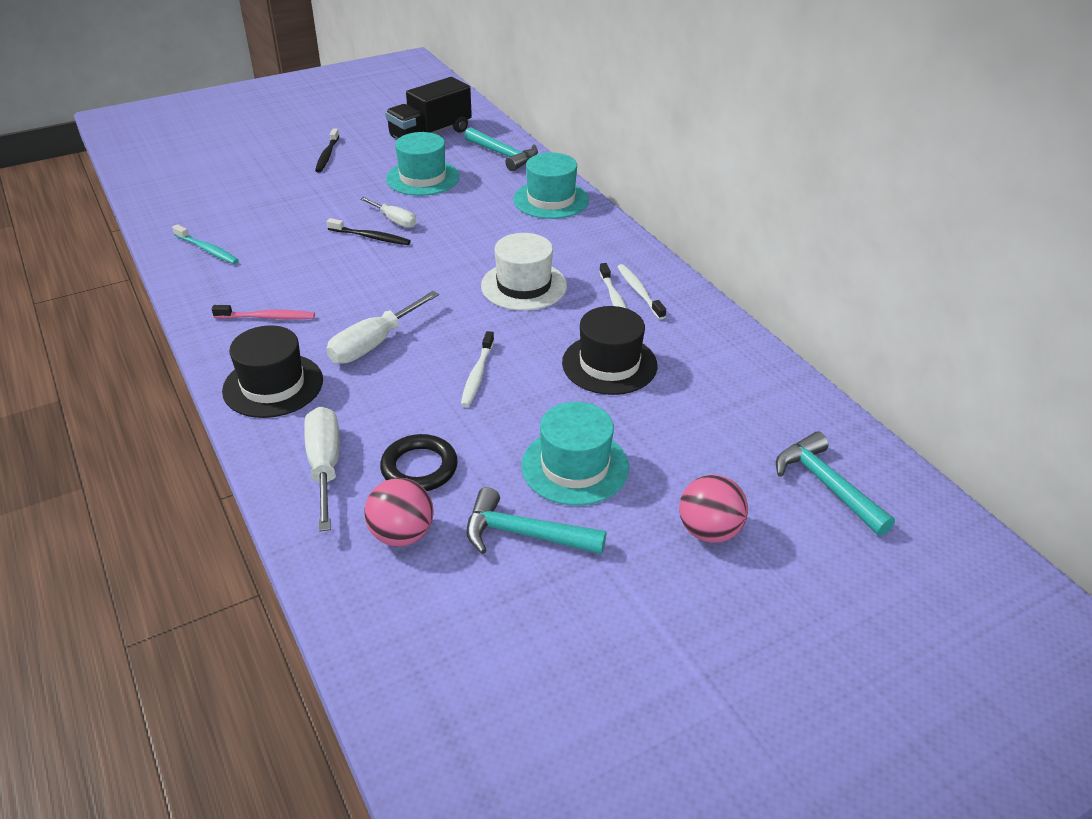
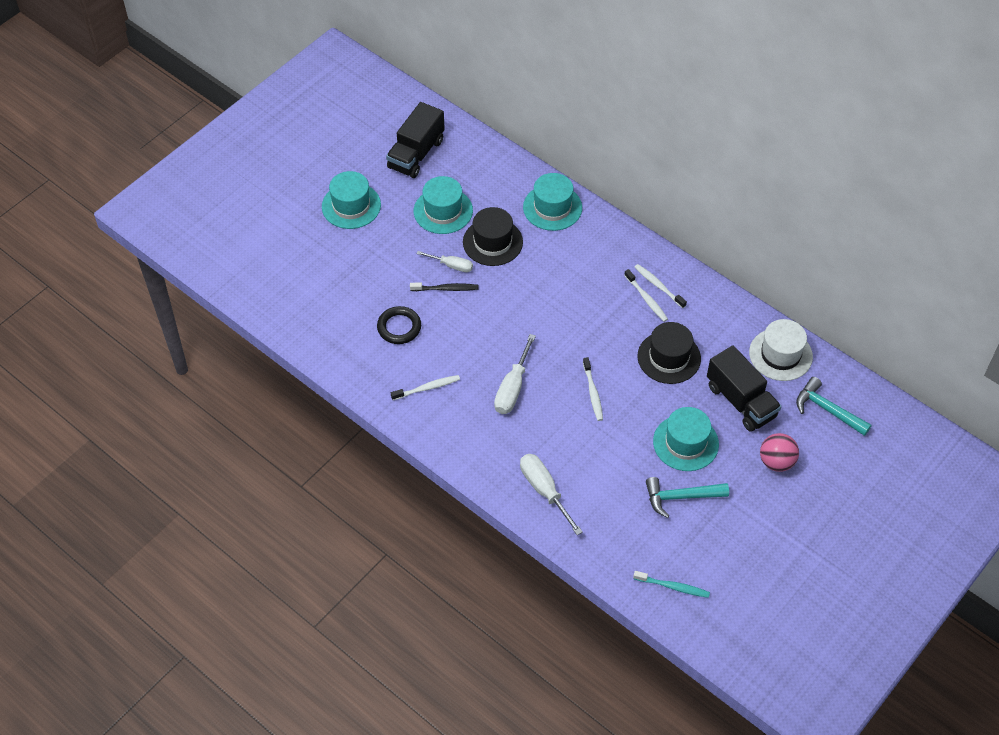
camera: 20 degrees left, 15 degrees up
(207, 250) = (337, 338): turquoise toothbrush -> turquoise toothbrush (673, 587)
(267, 317) = (427, 388): pink toothbrush -> white toothbrush
(273, 385) = (472, 442): black hat -> black hat (492, 242)
(327, 155) = (351, 206): black toothbrush -> turquoise hat
(402, 534) = (615, 520): pink ball -> none
(419, 468) = (599, 473): black ring -> black ring (399, 327)
(504, 155) = (489, 164): turquoise hammer -> none
(524, 286) = (580, 304): white hat -> white hat (780, 354)
(689, 438) = (741, 401): none -> black truck

